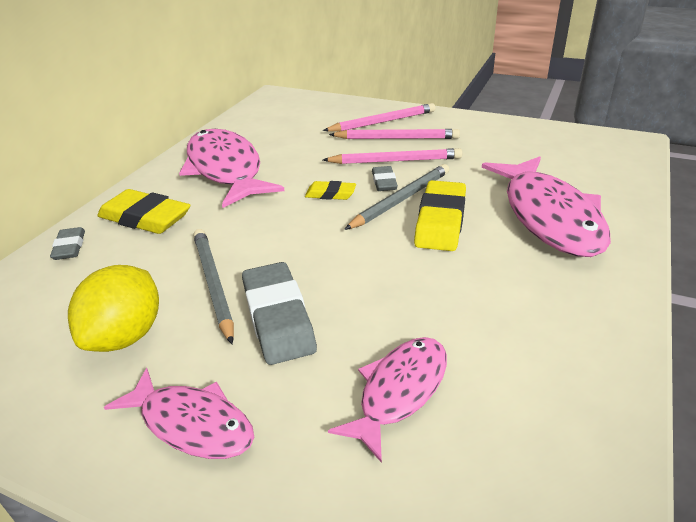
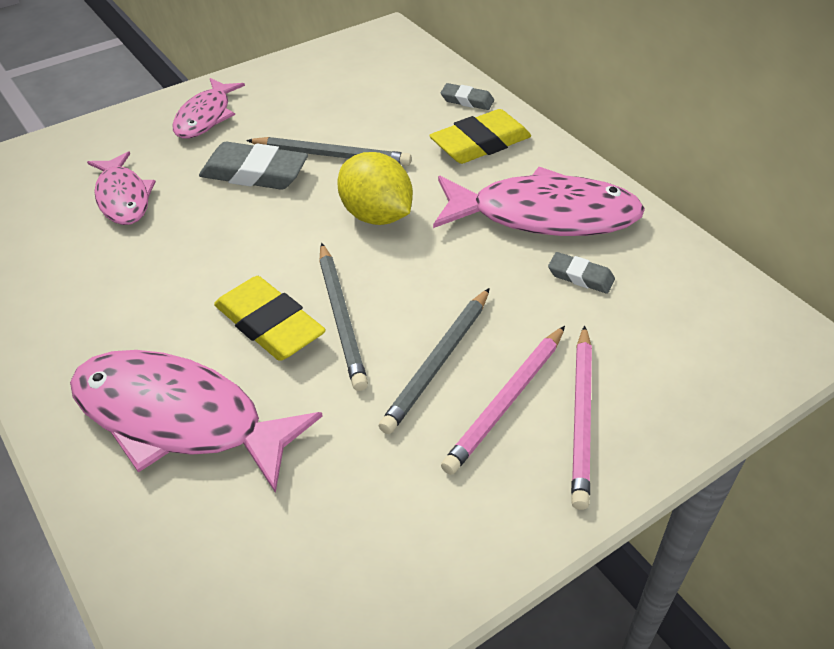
camera: 120 degrees right, 10 degrees up
(126, 336) = (315, 108): yellow lemon -> yellow lemon (376, 215)
(192, 424) = (205, 117): pink fish -> pink fish turned 45 degrees counterclockwise
(330, 194) = (409, 271): yellow eraser -> none
(384, 182) = (393, 324): grey eraser -> grey eraser (580, 276)
(395, 161) = (438, 362): pink pencil -> grey pencil

